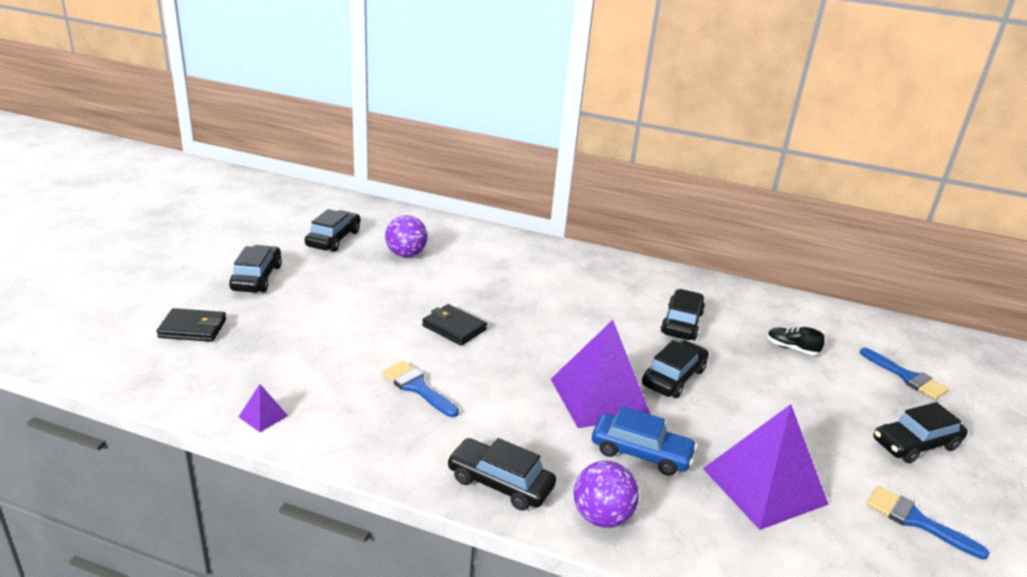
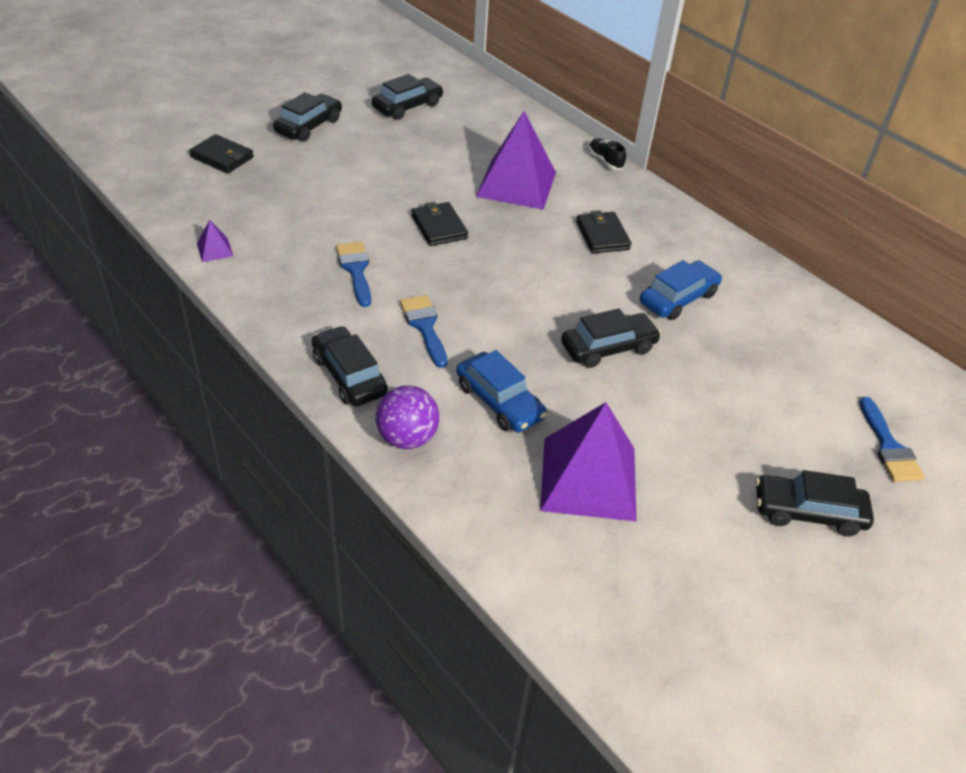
camera: 30 degrees right, 15 degrees up
(406, 254) = (461, 141): purple ball -> none
(584, 294) = (602, 236): none -> black wallet
(599, 397) = (512, 338): purple pyramid -> purple pyramid (516, 184)
(681, 323) = (678, 298): black car -> blue car
(791, 348) = (778, 367): black shoe -> black shoe (605, 161)
(916, 521) = (714, 576): blue brush -> blue brush (424, 327)

